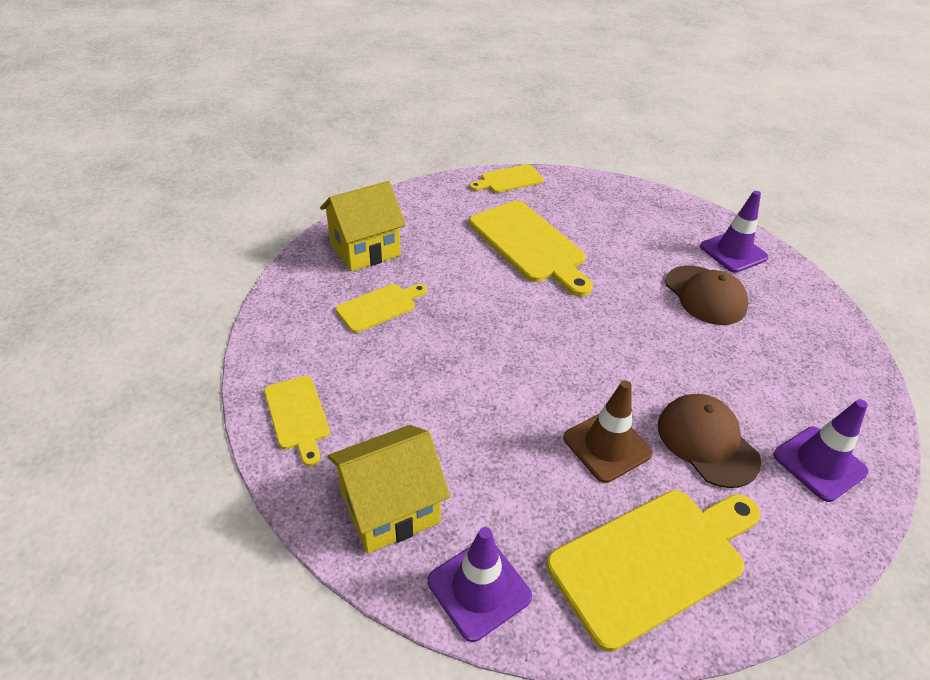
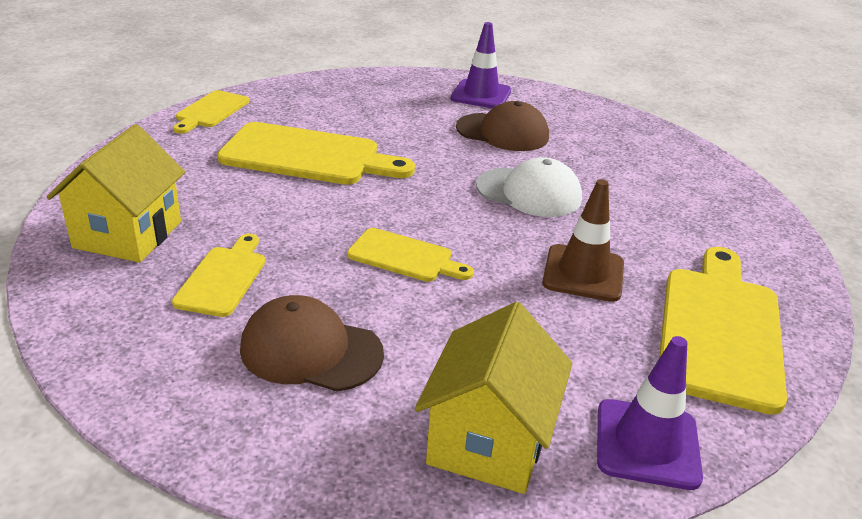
camera: 45 degrees left, 10 degrees down
(298, 416) = (273, 429): yellow cutting board -> yellow cutting board (405, 257)
(655, 358) = (529, 192): none -> white cap
(707, 442) = (640, 230): brown cap -> brown cap (311, 350)
(819, 463) = (716, 204): purple traffic cone -> none

